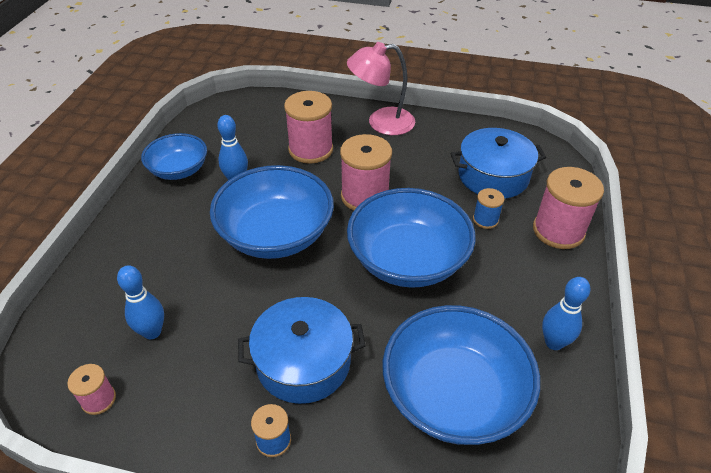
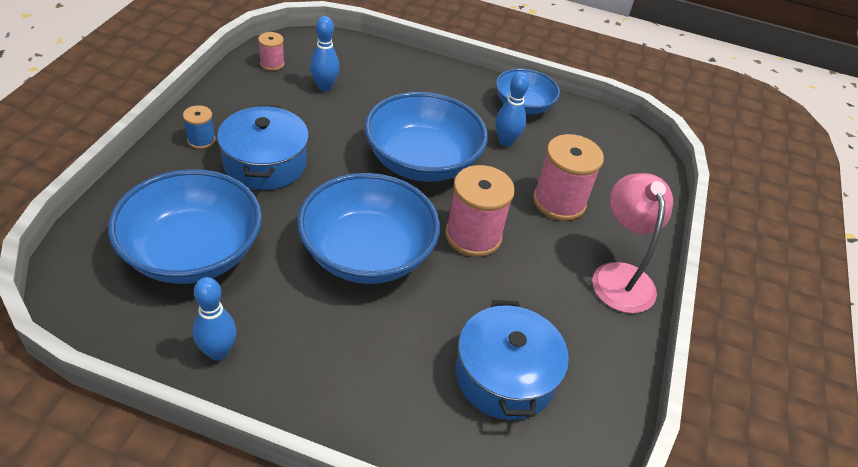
camera: 90 degrees right, 0 degrees up
(485, 220) = (419, 342): blue spool -> none
(558, 231) = (387, 421): pink spool -> none

